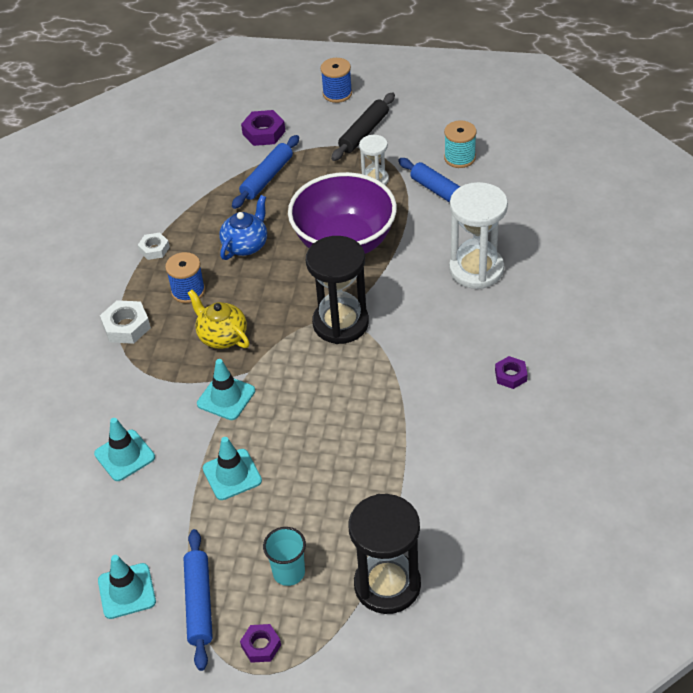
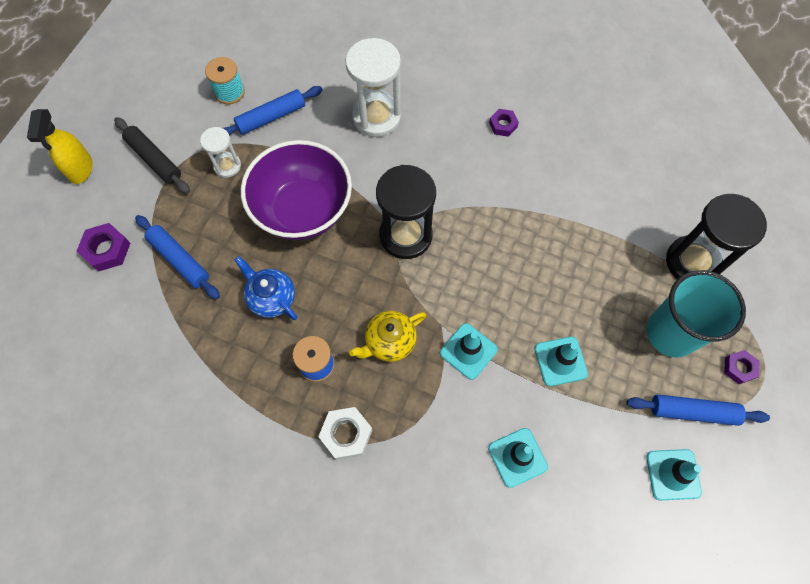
camera: 80 degrees left, 20 degrees up
(154, 249) = (241, 390): white nut -> none
(289, 572) = (671, 333): turquoise cup -> turquoise cup, size x1.88
(337, 93) = (81, 169): blue spool -> yellow spray bottle

